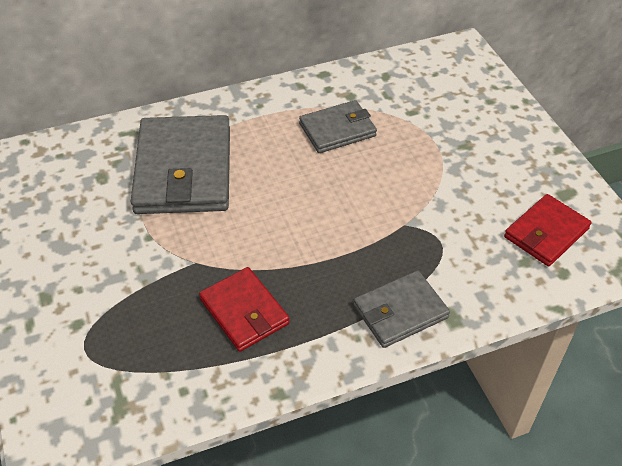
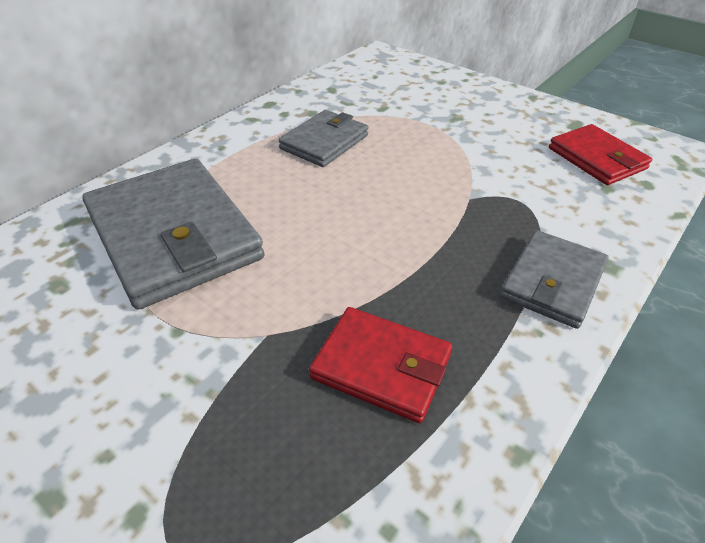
camera: 30 degrees left, 5 degrees down
(546, 233) = (597, 158): red wallet -> red wallet turned 45 degrees counterclockwise

